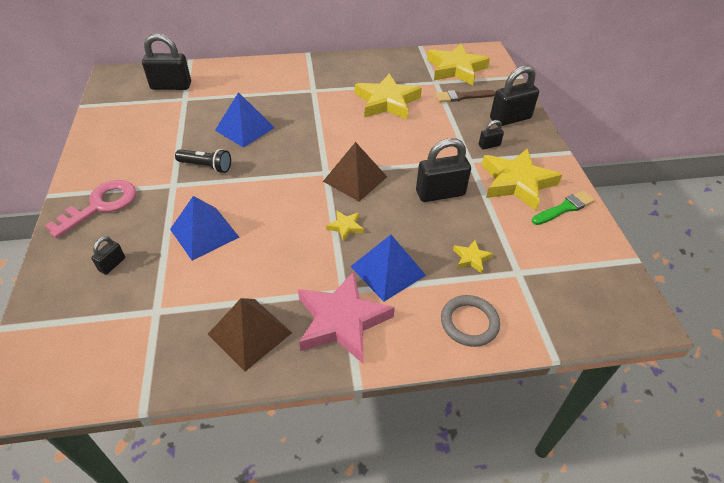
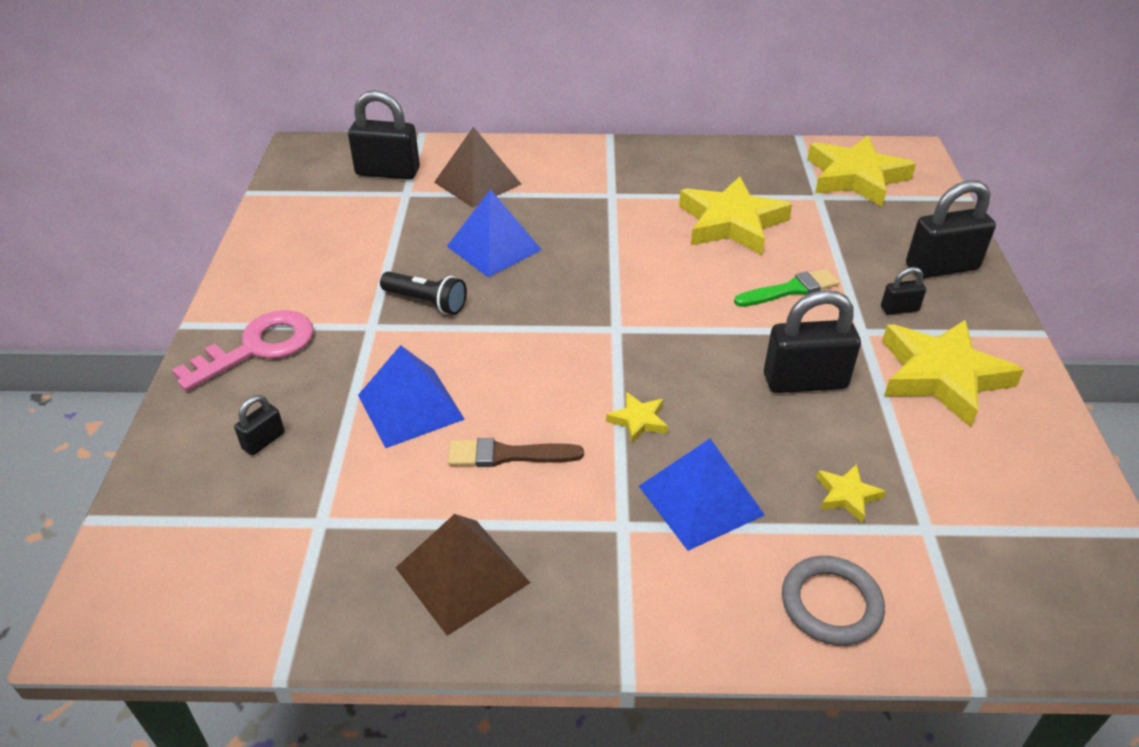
camera: 10 degrees right, 5 degrees down
(341, 321) = (614, 574): pink star -> none
(355, 179) = (663, 344): brown pyramid -> brown pyramid (477, 183)
(462, 96) = (861, 224): brown brush -> brown brush (508, 455)
(564, 208) = (1023, 428): green brush -> green brush (790, 289)

